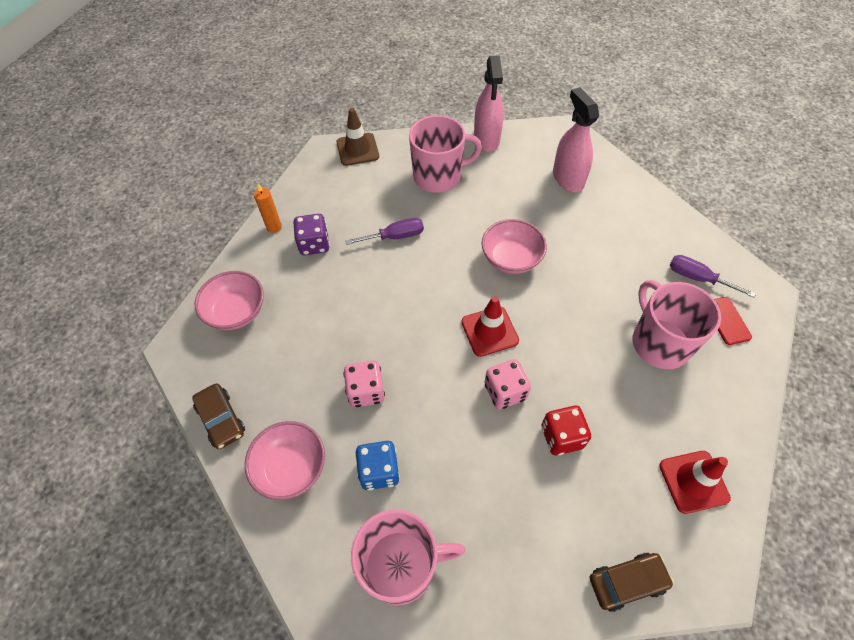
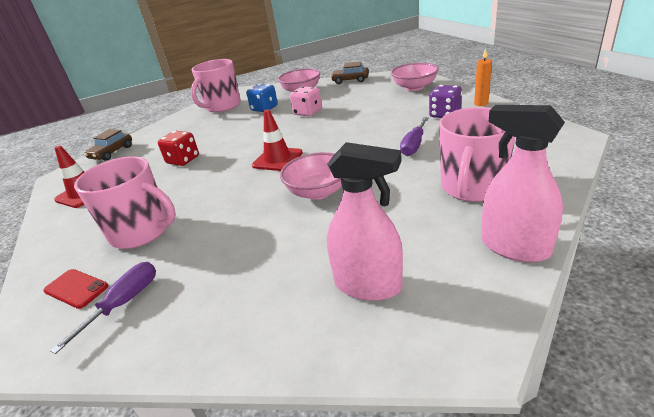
camera: 135 degrees right, 25 degrees down
(357, 149) = (561, 152): brown traffic cone -> none
(505, 392) = (235, 151): pink dice -> none
(697, 278) = (124, 303): purple screwdriver -> purple screwdriver turned 45 degrees counterclockwise

